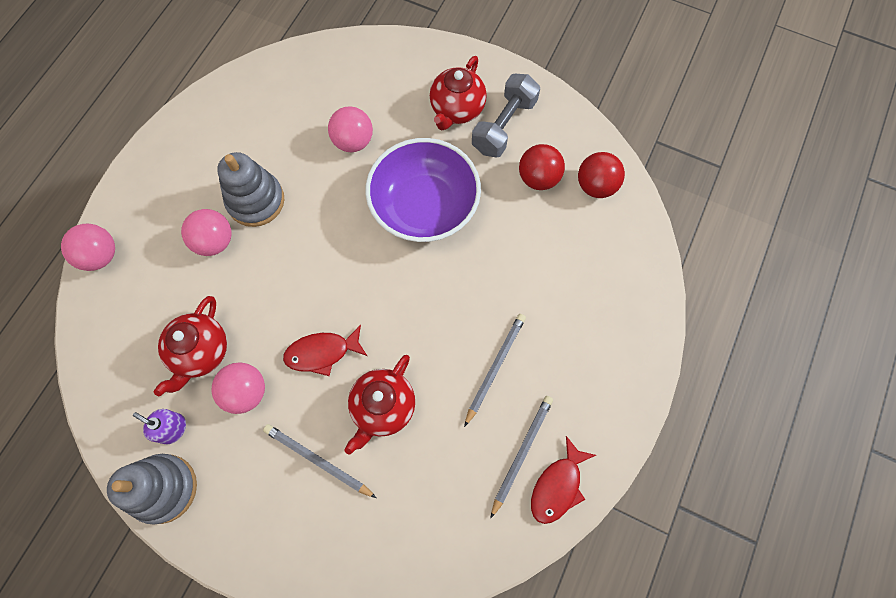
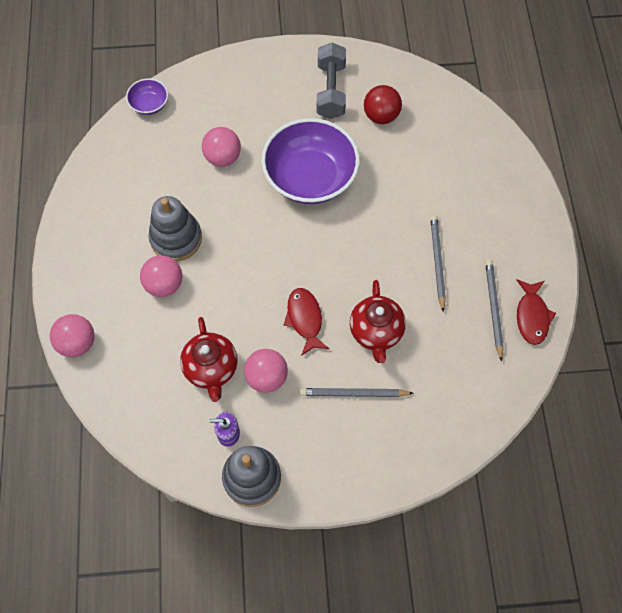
camera: 30 degrees left, 5 degrees down
(320, 53) = (149, 104): none -> purple bowl
(322, 353) = (305, 319): red fish -> red fish turned 120 degrees clockwise
(457, 110) = (287, 96): red teapot -> none
(596, 186) = (425, 101): red ball -> none

